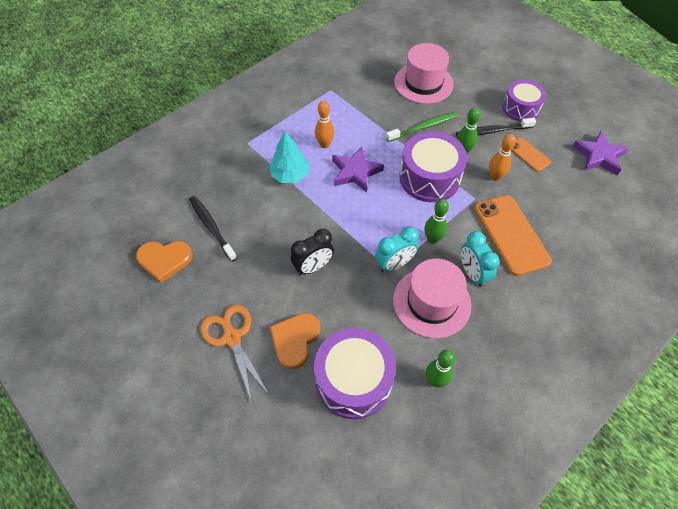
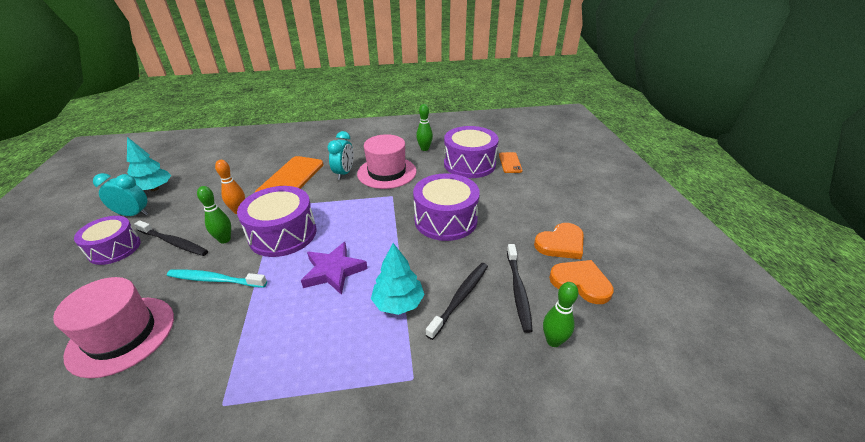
camera: 145 degrees left, 20 degrees down
(231, 337) = (538, 208): orange scissors -> none
(250, 200) = (460, 297): none -> black toothbrush
(295, 340) = (492, 190): orange heart -> orange heart (561, 243)
(313, 267) = (445, 220): black clock -> purple drum
(324, 144) = (327, 318): orange bowling pin -> none
(394, 264) = (386, 197): turquoise clock -> turquoise clock (134, 214)
(423, 127) = (214, 280): green toothbrush -> turquoise toothbrush
(432, 239) = (342, 198): green bowling pin -> green bowling pin (553, 341)
(528, 154) = (189, 212): orange phone -> orange phone (510, 163)
(599, 156) = (154, 189): purple star -> turquoise tree

